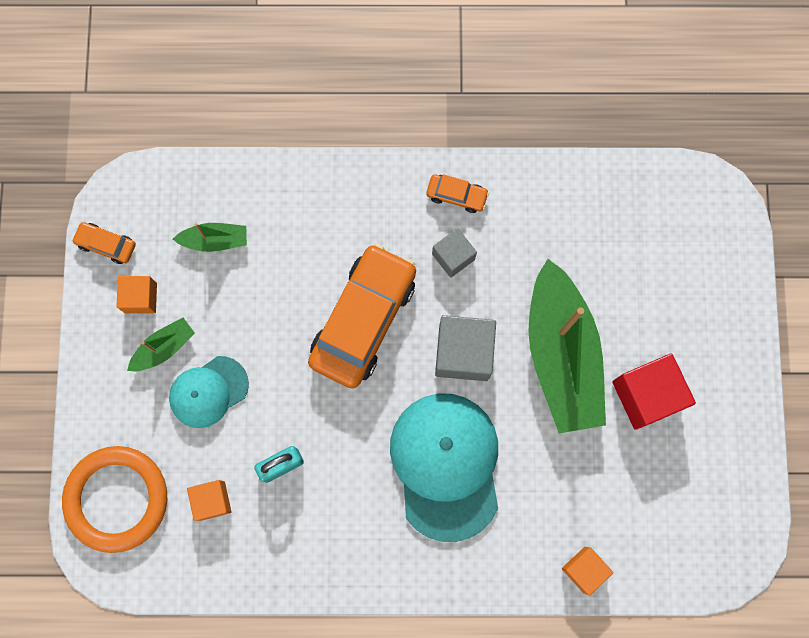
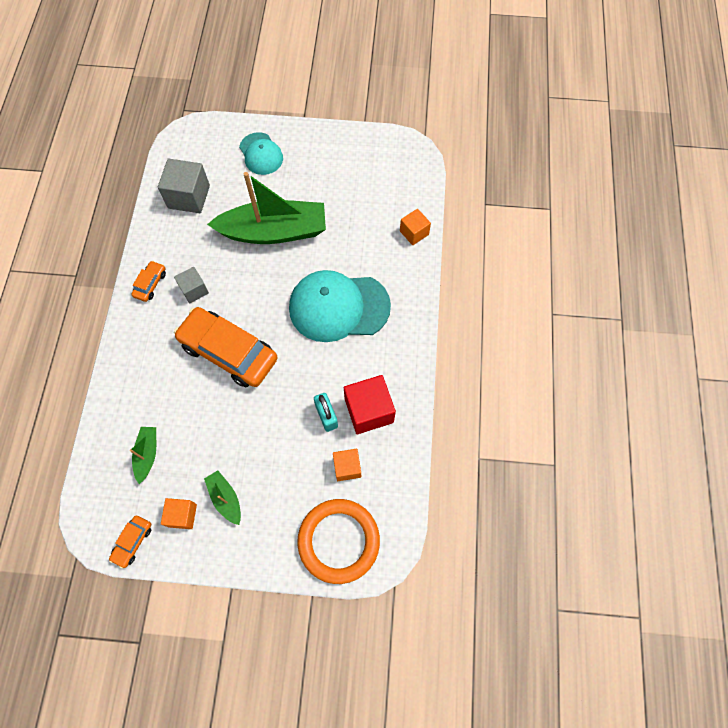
camera: 85 degrees left, 10 degrees down
(208, 392) = (265, 466): turquoise cap -> turquoise cap (261, 154)
(463, 353) = (263, 289): grey cube -> grey cube (189, 197)
(646, 395) = (307, 187): red cube -> red cube (369, 410)

